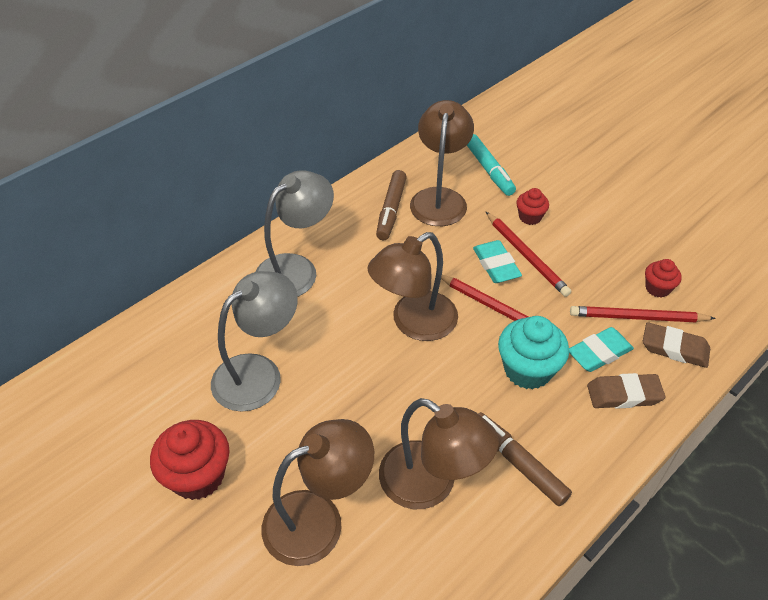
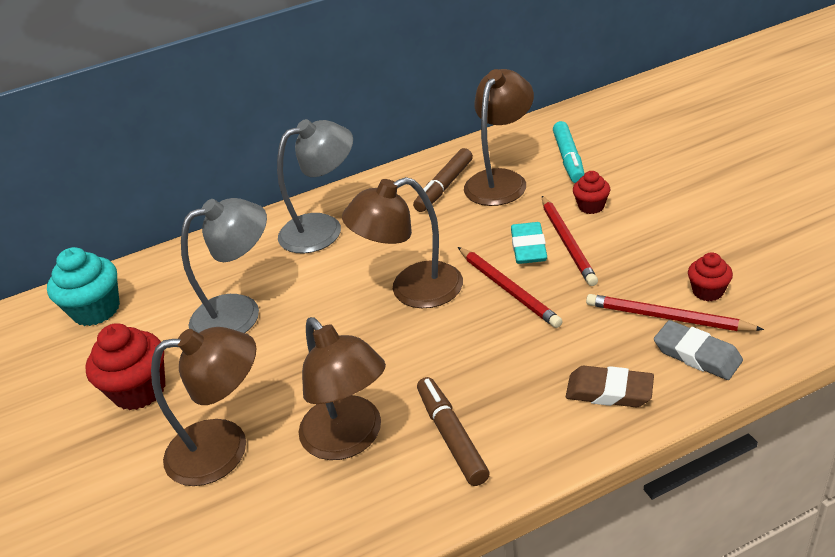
camera: 25 degrees right, 10 degrees down
(527, 370) = (510, 350): turquoise cupcake -> turquoise cupcake (96, 310)
(599, 353) = (602, 346): turquoise eraser -> none
(674, 348) = (697, 355): brown eraser -> grey eraser

